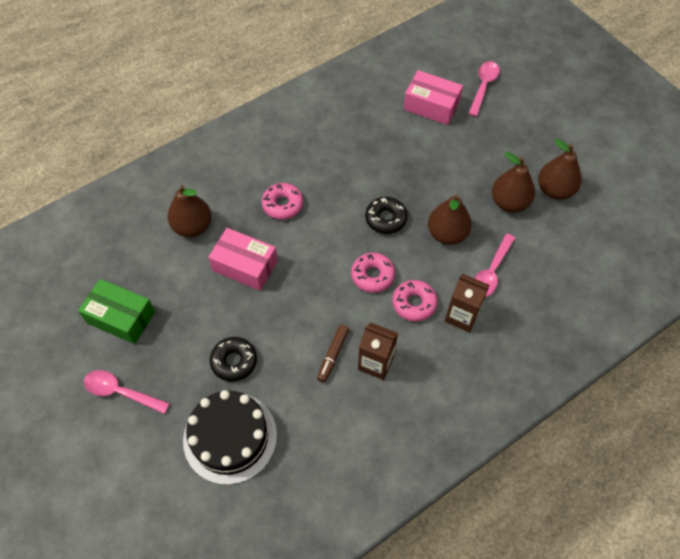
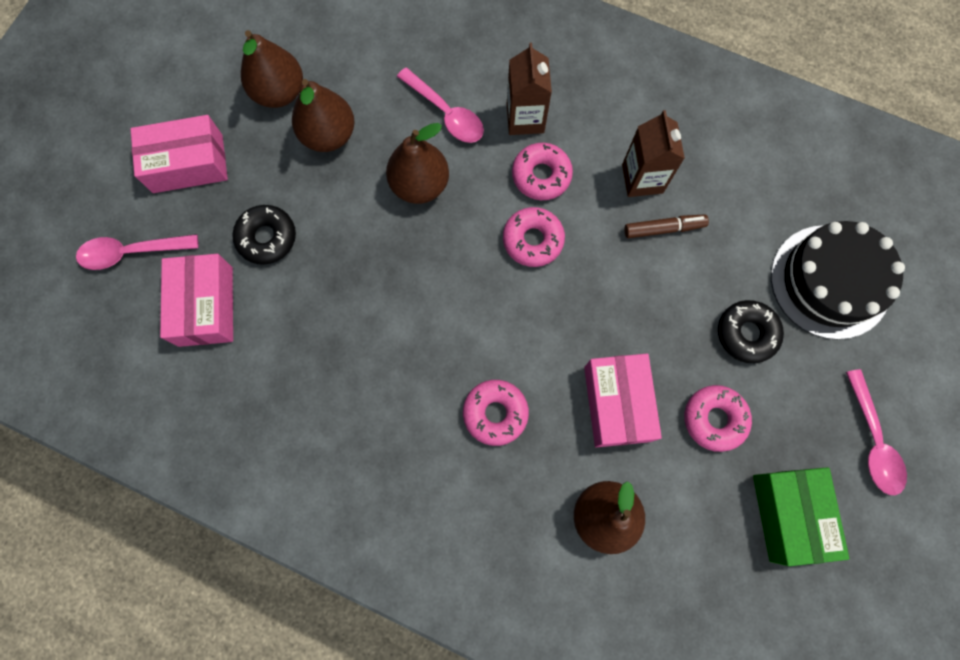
camera: 120 degrees left, 15 degrees up
(199, 311) = (714, 419): none -> pink donut
(385, 219) = (439, 268): black donut -> black donut (267, 238)
(491, 272) = (446, 113): pink spoon -> pink spoon turned 45 degrees clockwise
(527, 129) = (188, 163): none -> pink box

